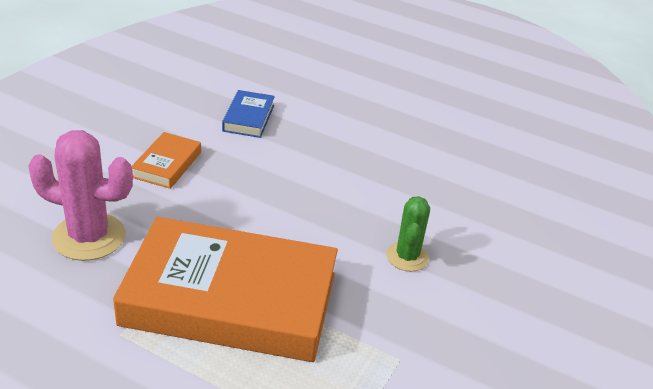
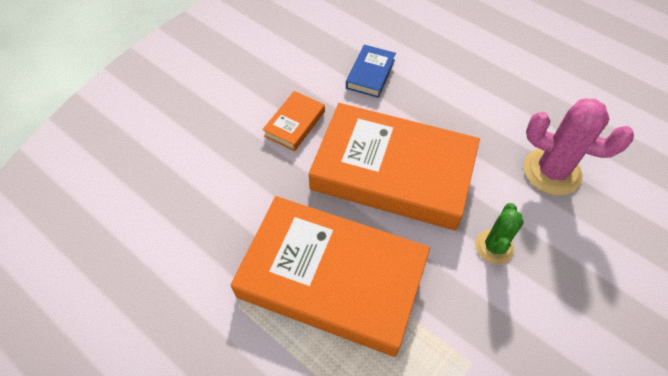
camera: 15 degrees right, 20 degrees up
(89, 237) = (223, 199): pink cactus -> pink cactus (552, 171)
(286, 200) = (393, 171): none -> orange book

